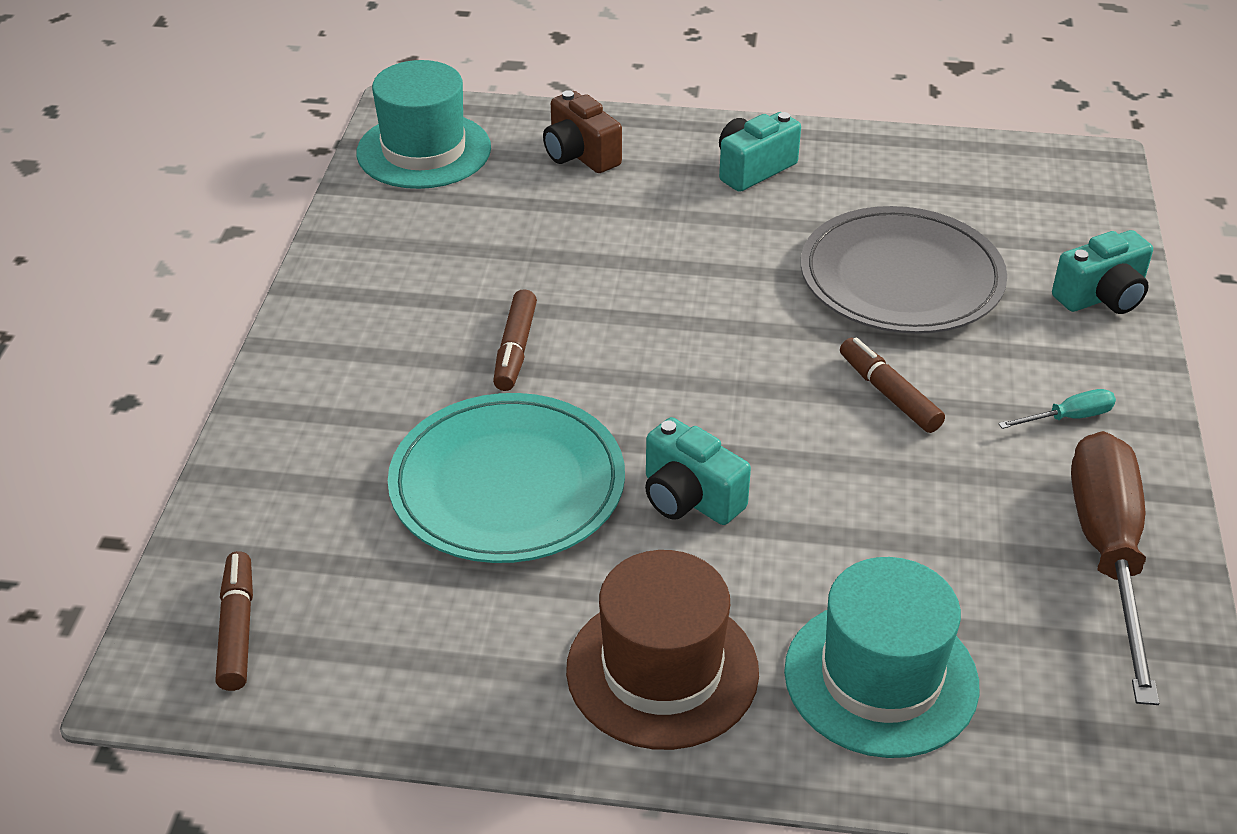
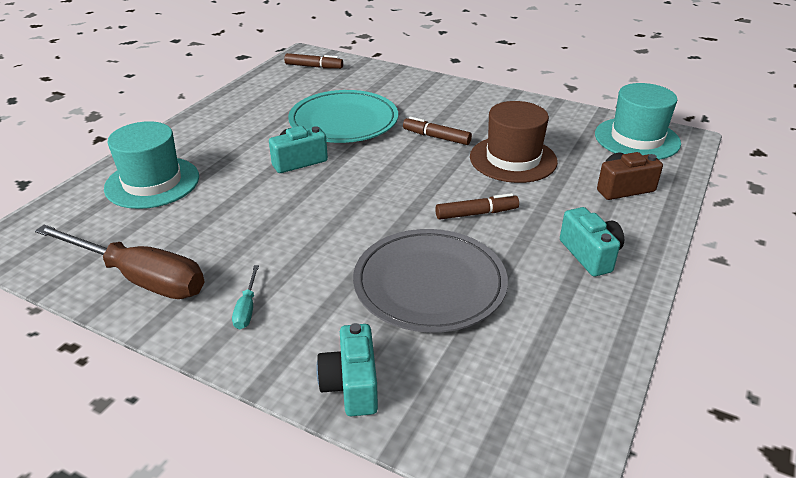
camera: 110 degrees right, 5 degrees down
(662, 670) = (212, 135): brown hat -> brown hat (513, 159)
(889, 394) = (322, 242): brown marker -> brown marker (476, 213)

